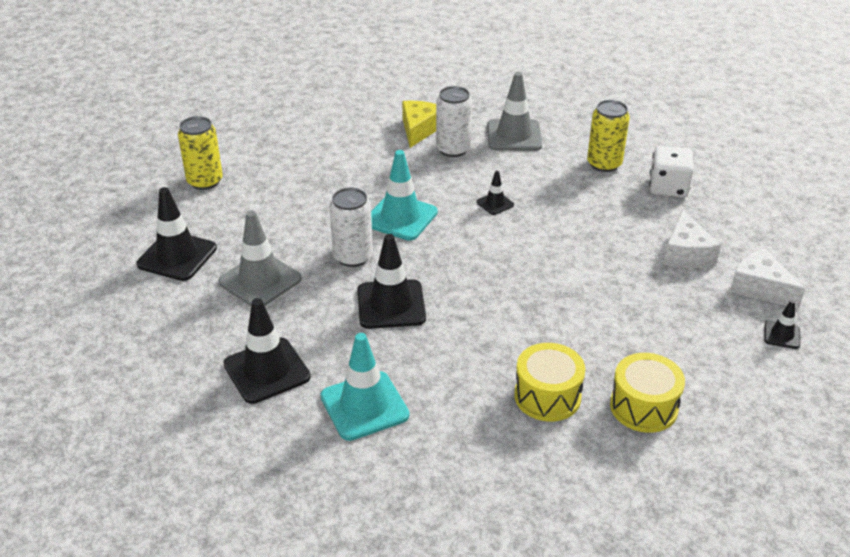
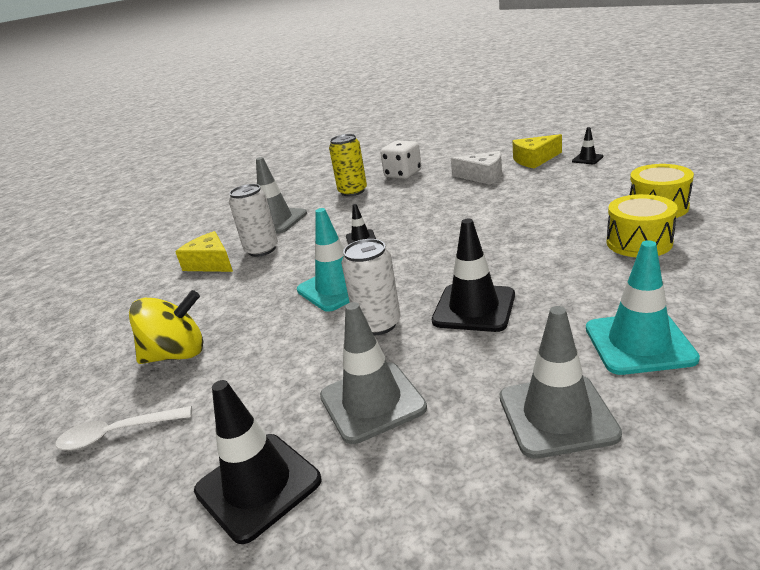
camera: 60 degrees left, 10 degrees down
(205, 181) = (117, 434): yellow can -> white spoon
(267, 371) = (557, 415): black traffic cone -> grey traffic cone
(288, 169) = (177, 354): none -> yellow spinning top
(760, 288) = (534, 160): white cheese -> yellow cheese

